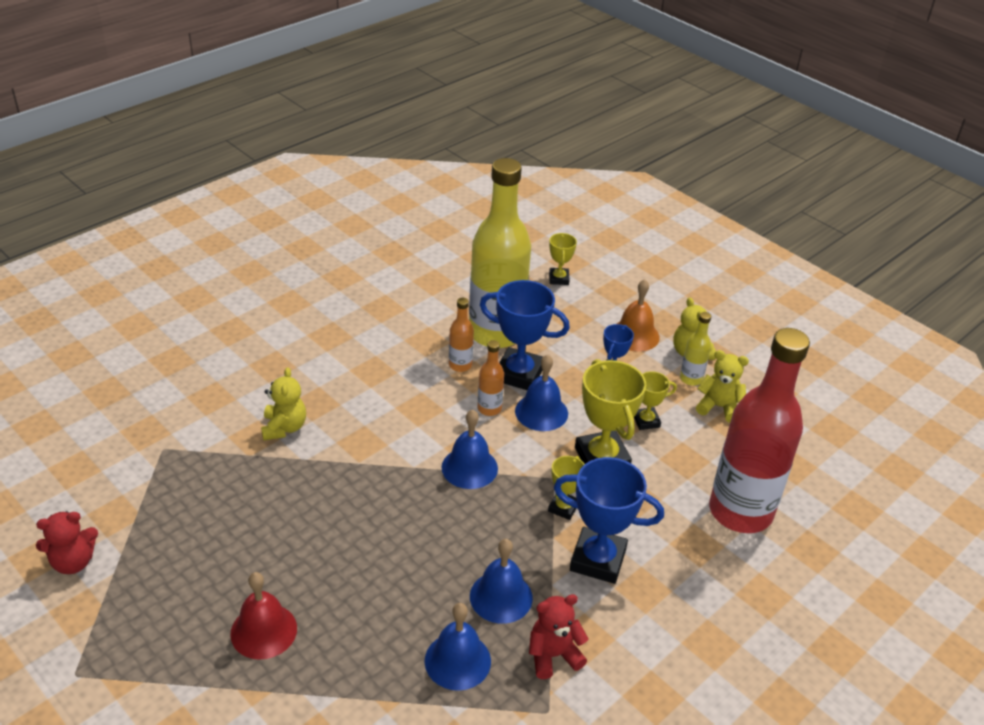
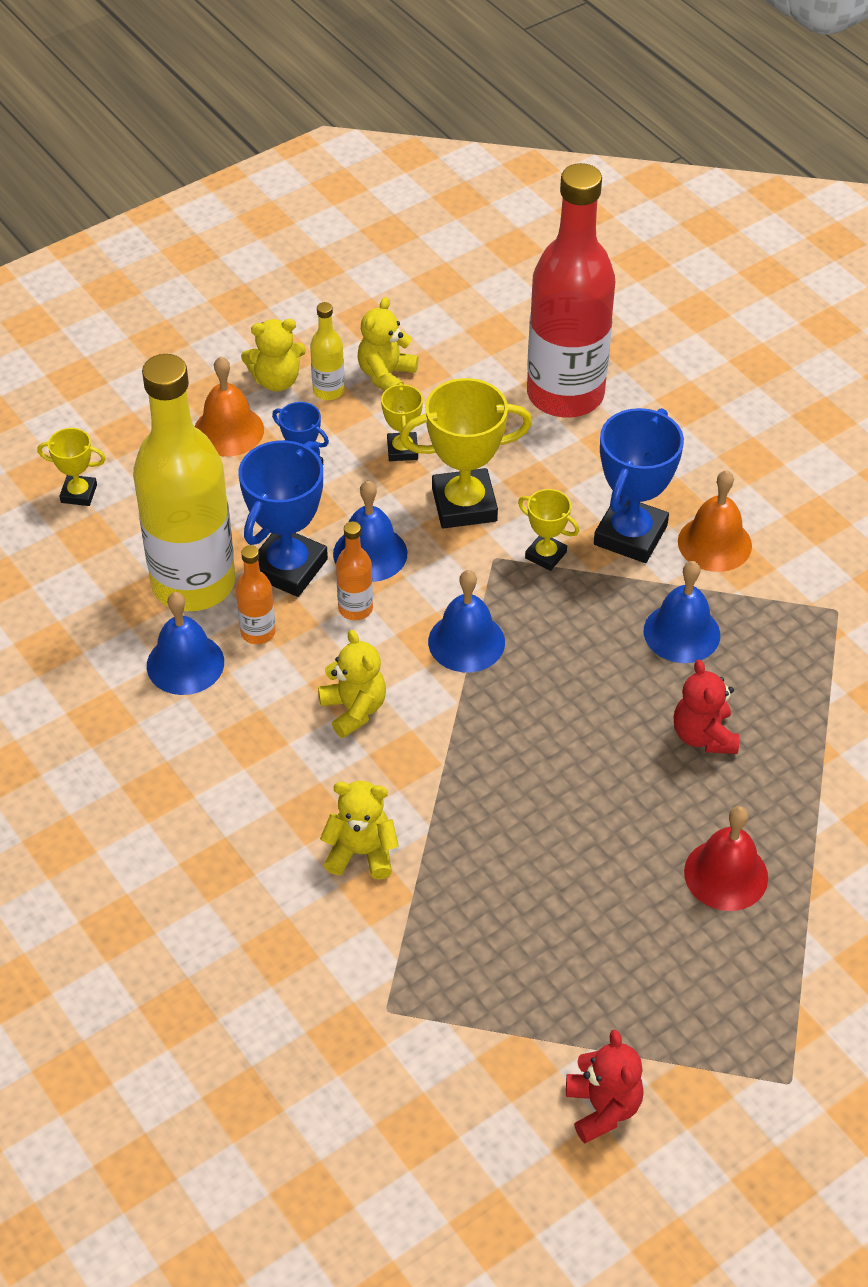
camera: 80 degrees left, 10 degrees up
(401, 415) = (354, 709): none -> yellow teddy bear
(457, 661) = (771, 682): blue bell -> blue bell (185, 663)
(553, 655) = (765, 595): red teddy bear -> red teddy bear (703, 736)
(603, 618) = (714, 543): none -> orange bell

